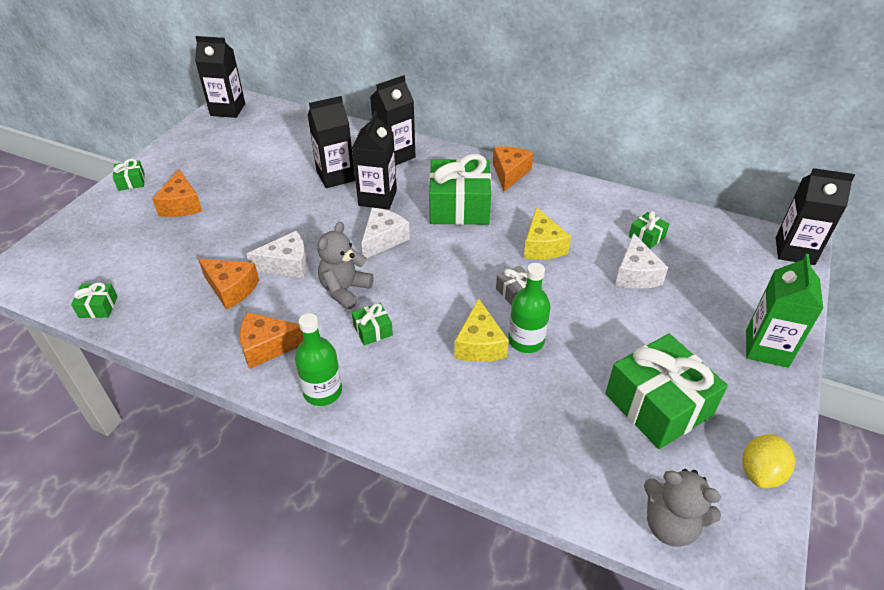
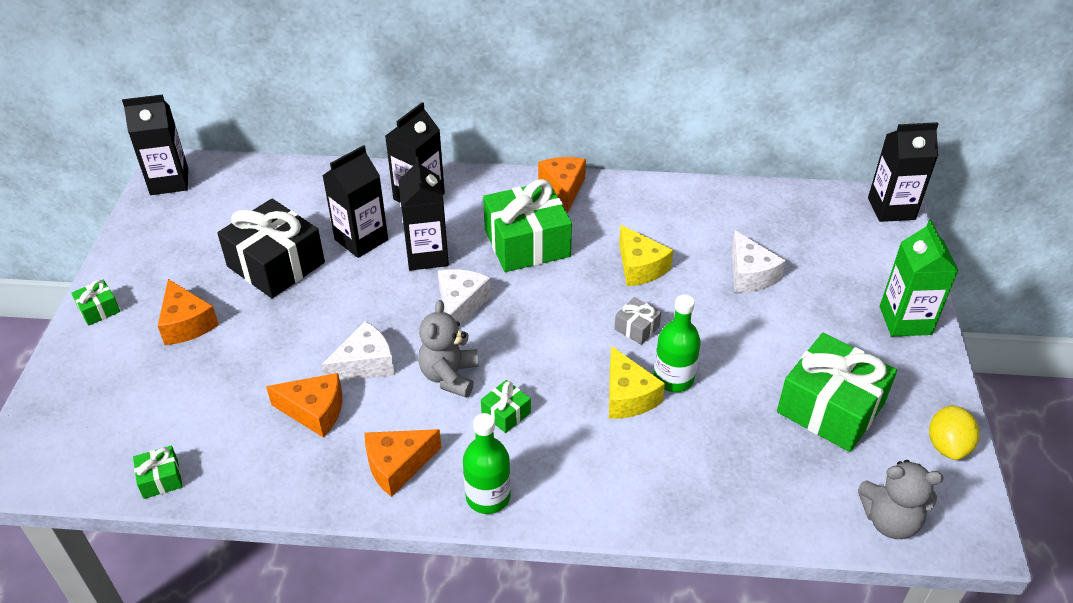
camera: 20 degrees left, 0 degrees up
(266, 179) = (276, 264): none -> black gift
(646, 237) = (742, 229): green gift -> none

